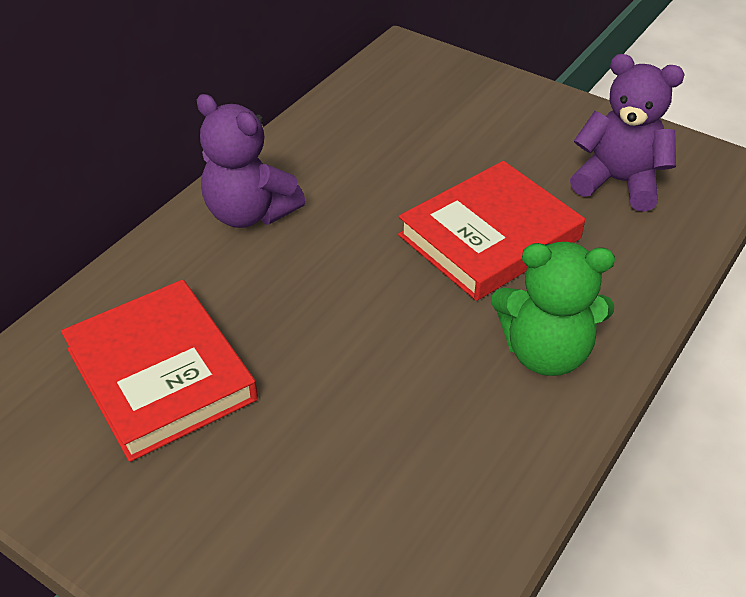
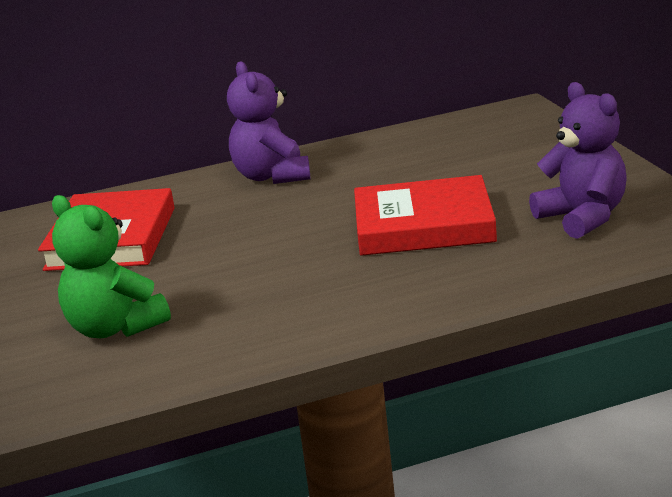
camera: 40 degrees right, 20 degrees down
(545, 352) = (369, 294): green teddy bear -> green teddy bear (114, 328)

